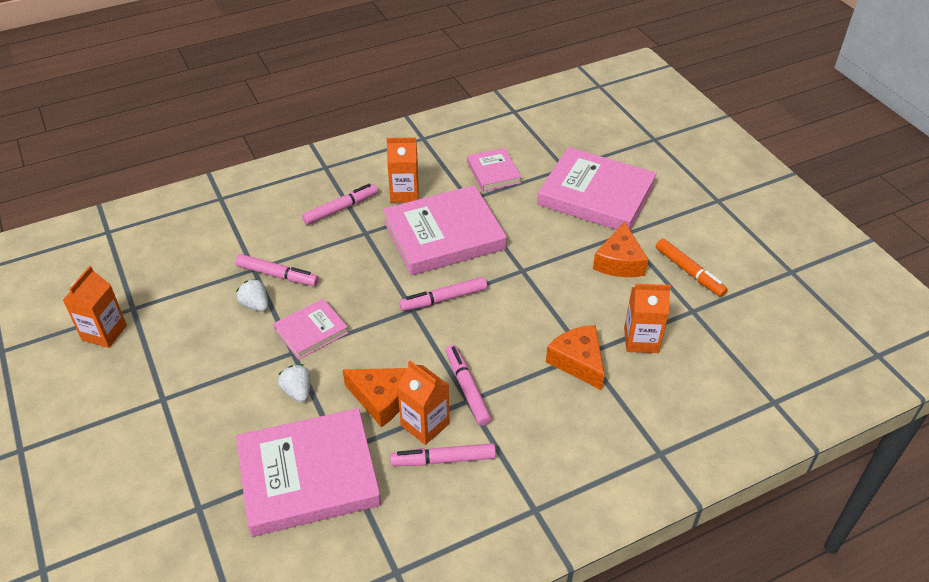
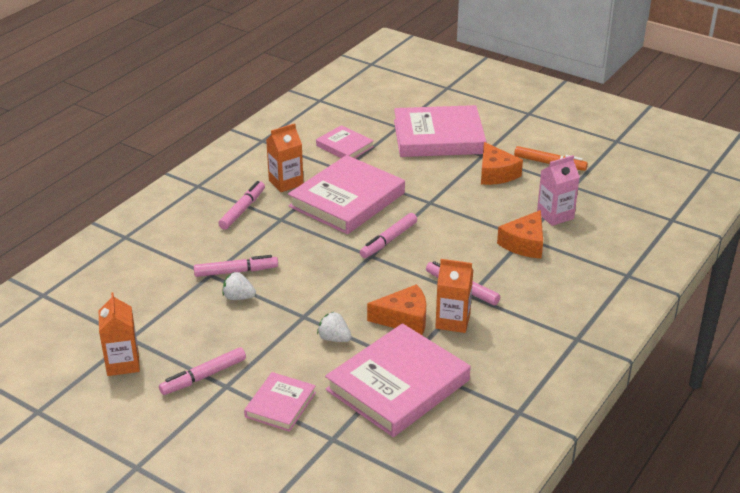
camera: 30 degrees left, 10 degrees down
(311, 331) = (304, 297): pink book -> pink book (280, 405)
(443, 460) = (487, 336): pink marker -> pink marker (203, 376)
(578, 362) = (524, 243): orange cheese -> orange cheese turned 90 degrees counterclockwise
(641, 340) = (555, 215): orange carton -> pink carton

